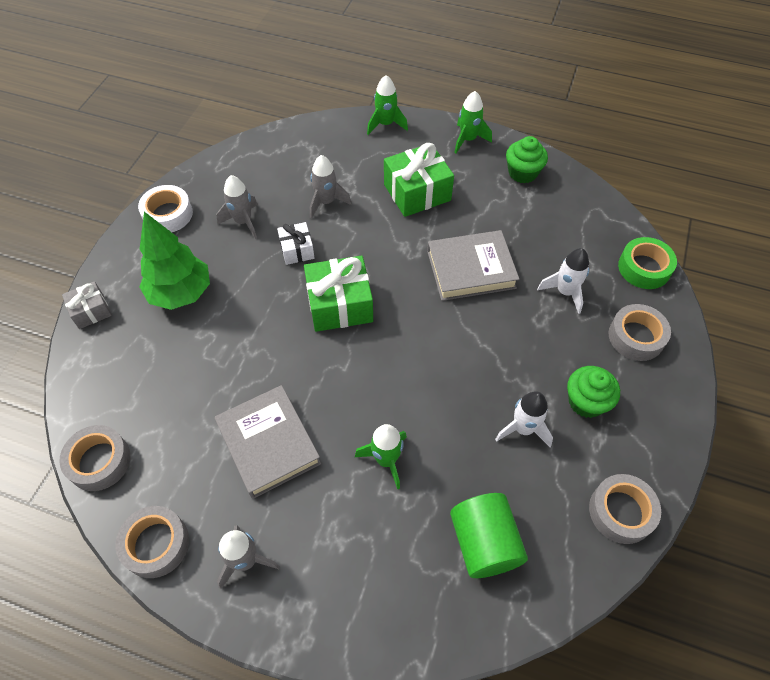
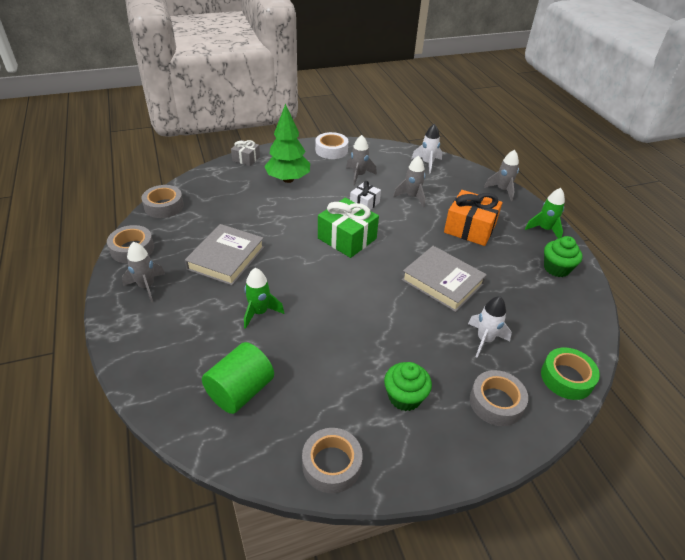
camera: 50 degrees right, 15 degrees down
(386, 124) = (502, 190): green rocket -> grey rocket
(417, 192) = (470, 228): green gift -> orange gift
(523, 429) = (346, 370): white rocket -> white rocket (427, 163)

